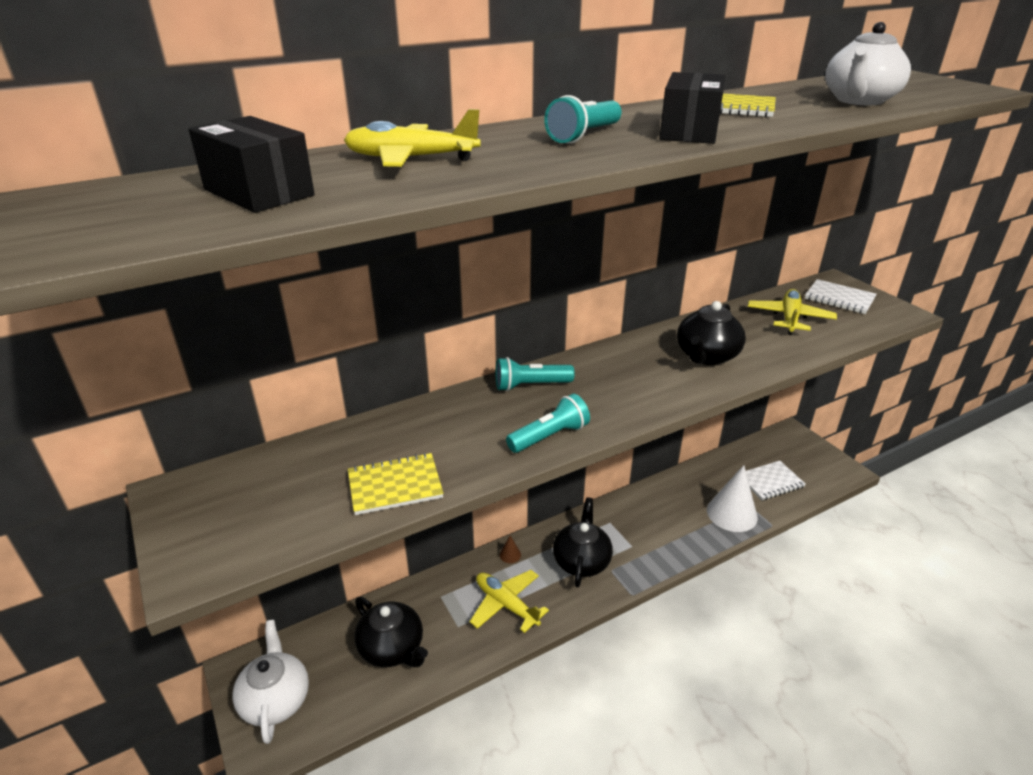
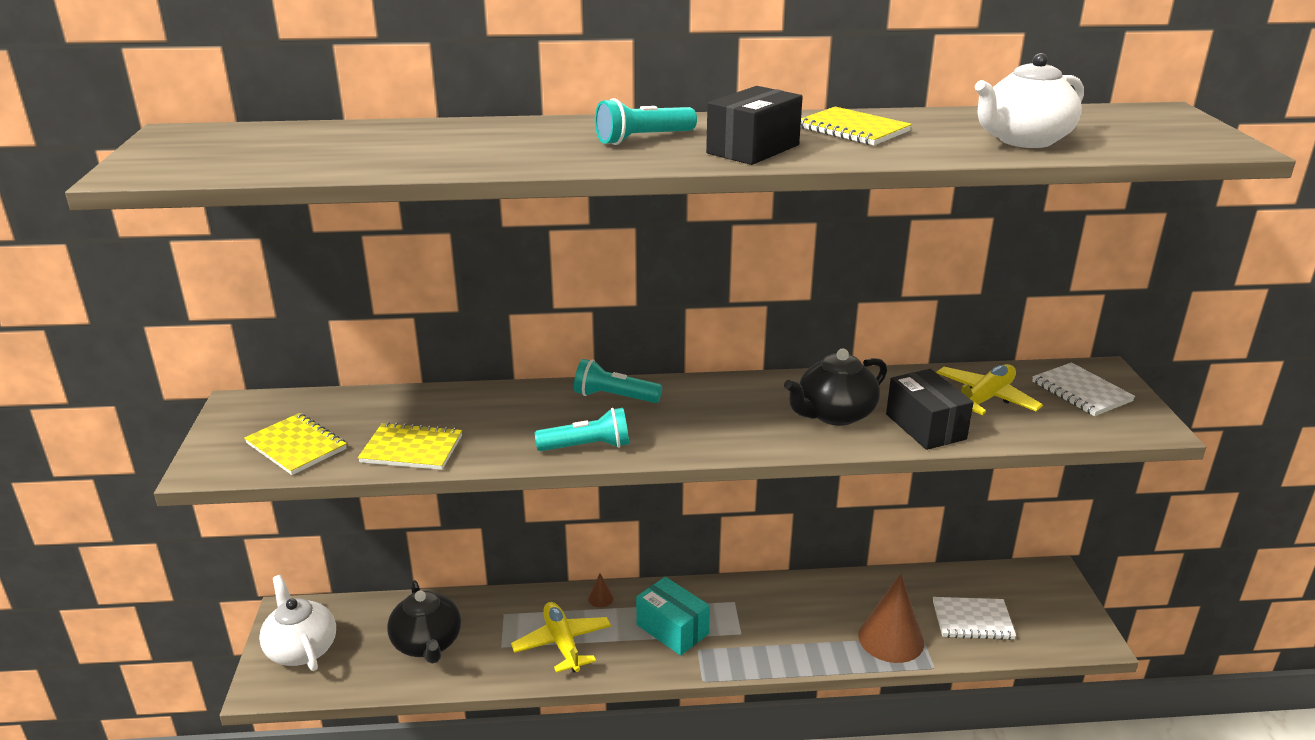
camera: 25 degrees right, 5 degrees down
(258, 192) = (304, 151): black box -> black box (925, 427)
(273, 518) = (296, 446): none -> yellow notebook
(276, 699) = (301, 649): white teapot -> white teapot turned 45 degrees counterclockwise
(411, 159) = (457, 139): yellow plane -> none
(581, 561) = (672, 629): black teapot -> turquoise box
(731, 513) = (891, 638): white cone -> brown cone

